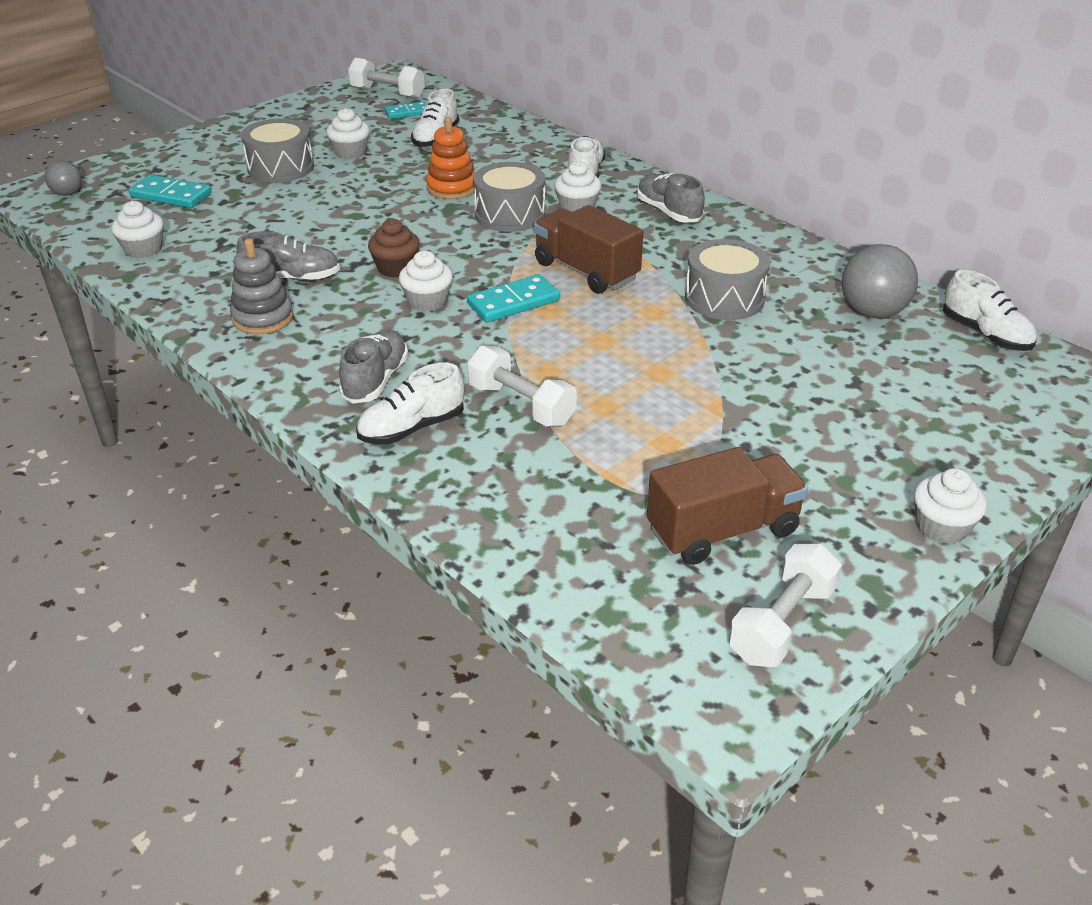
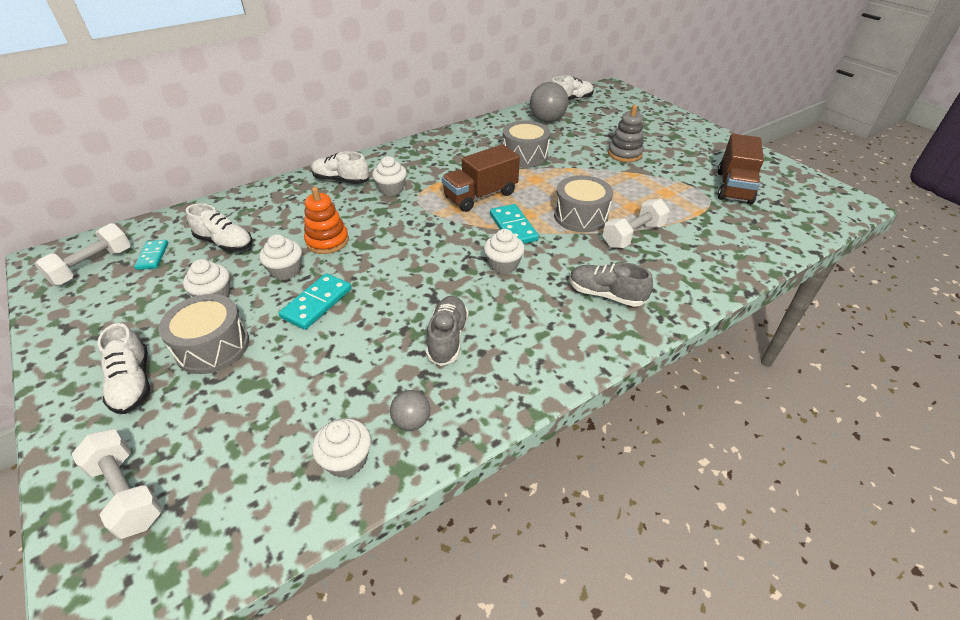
camera: 80 degrees left, 5 degrees up
(68, 193) = (141, 569): grey ball -> grey ball (411, 421)
(171, 195) = (221, 442): turquoise domino -> turquoise domino (317, 303)
(263, 318) = (510, 357): grey stacking toy -> grey stacking toy (624, 154)
(396, 268) = (449, 277): brown cupcake -> none
(412, 428) = (661, 281): white shoe -> white shoe (133, 383)
(510, 214) = (387, 218): grey drum -> grey drum (580, 216)
(668, 212) = (415, 158): grey shoe -> none
(722, 530) = (734, 187): brown truck -> brown truck turned 150 degrees counterclockwise
(782, 624) = (793, 183): white dumbbell -> white dumbbell (127, 492)
(941, 527) = (717, 137): white cupcake -> white cupcake (286, 270)

